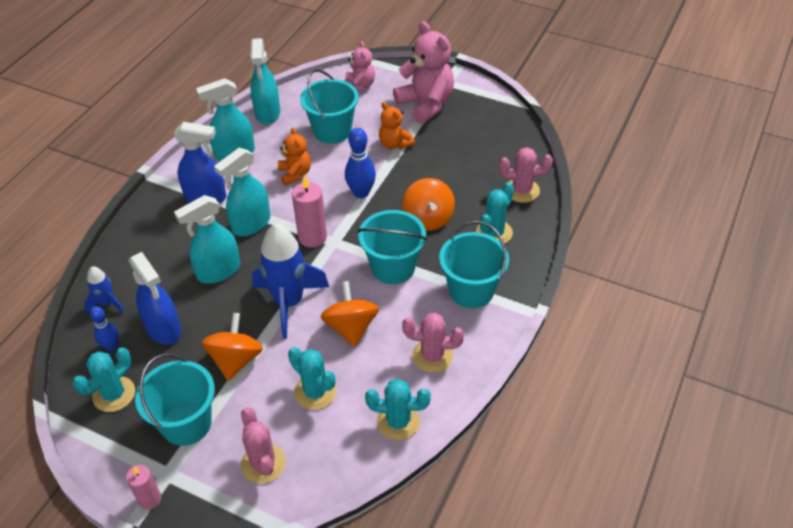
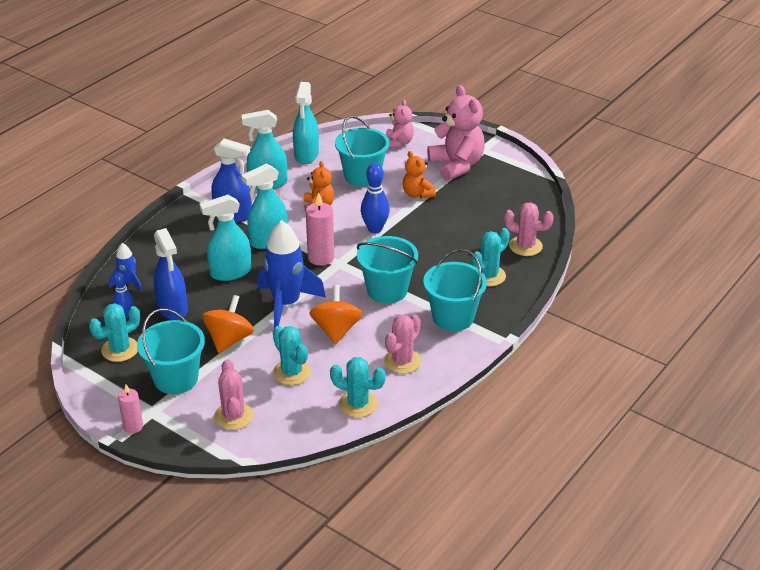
camera: 10 degrees right, 10 degrees down
(428, 219) = (430, 257): orange spinning top -> none
(432, 356) = (402, 361): pink cactus -> pink cactus turned 75 degrees counterclockwise

